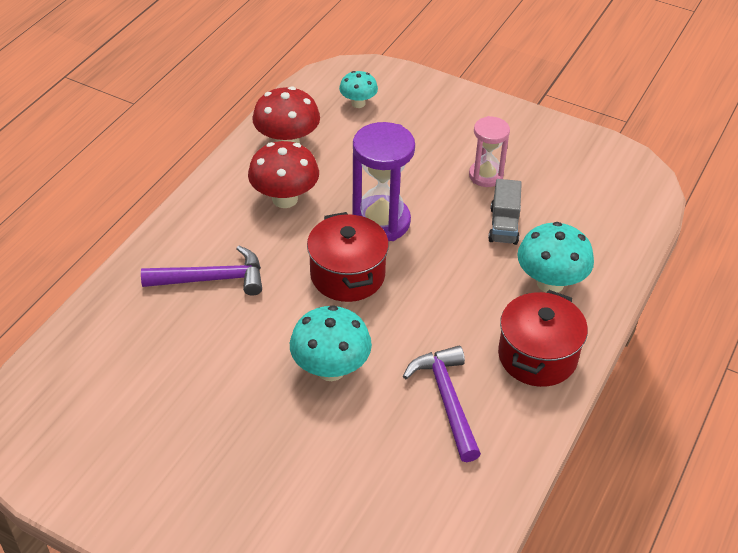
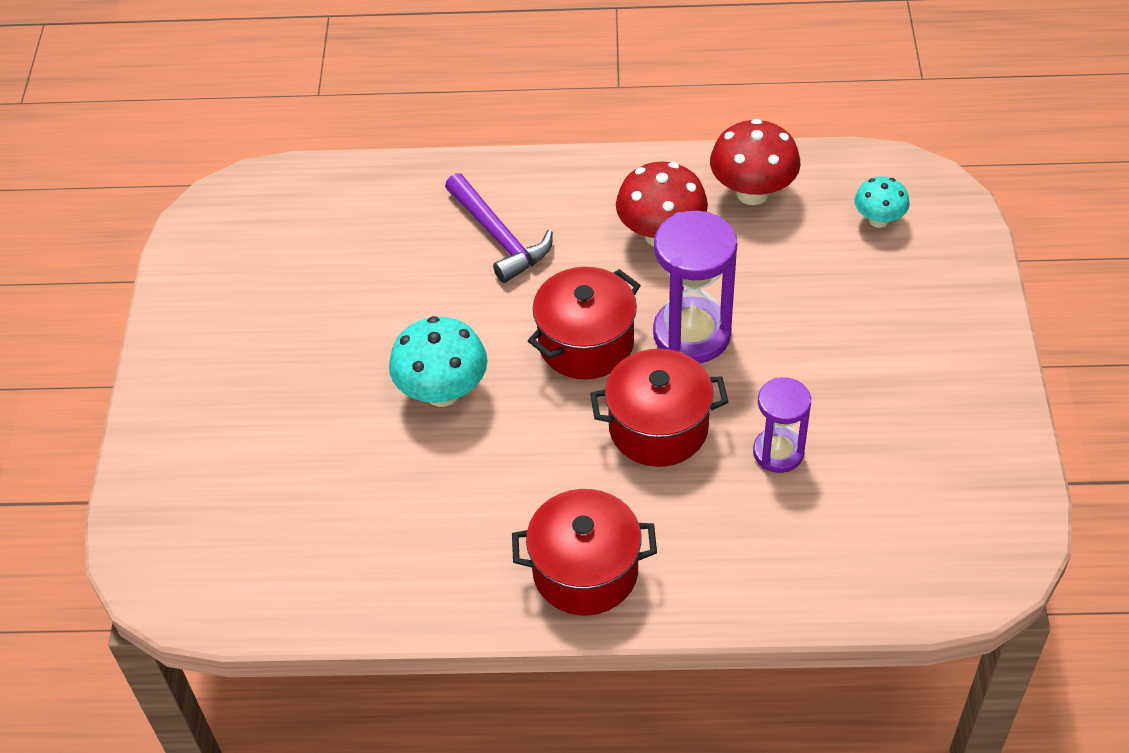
camera: 65 degrees right, 5 degrees up
(445, 270) = (658, 428): none -> red pot
(446, 400) = (465, 511): purple hammer -> none
(486, 175) = (853, 398): pink hourglass -> none
(504, 225) = (778, 452): grey truck -> purple hourglass
(550, 283) = (714, 538): turquoise mushroom -> none

